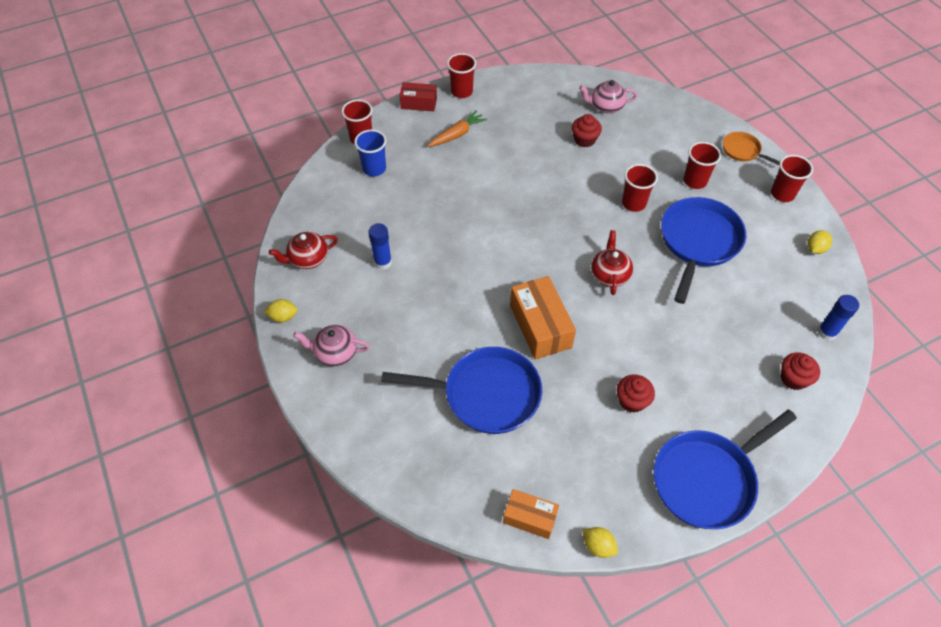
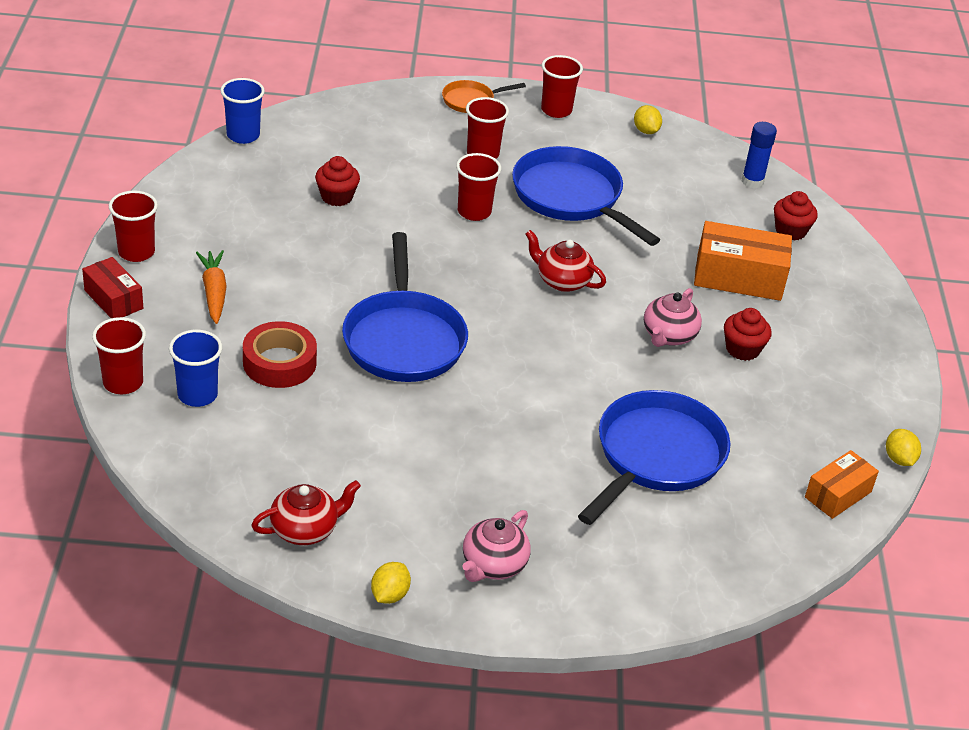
camera: 65 degrees left, 15 degrees down
(308, 259) = (305, 529): red teapot -> red teapot turned 120 degrees counterclockwise
(383, 262) = (378, 458): blue glue stick -> none
(419, 103) = (113, 299): red box -> red box turned 75 degrees counterclockwise
(424, 186) = (279, 362): none -> red tape
(540, 326) = (593, 368): orange box -> orange box (738, 277)
(598, 78) = (243, 135): none -> blue cup
(598, 546) = (899, 459): yellow lemon -> yellow lemon turned 75 degrees counterclockwise
(605, 106) = (298, 154): pink teapot -> pink teapot (668, 336)
(708, 479) = (867, 345): blue pan -> blue pan (403, 339)

